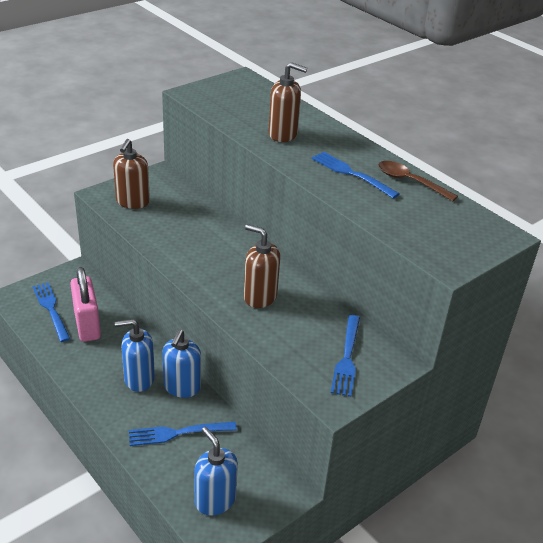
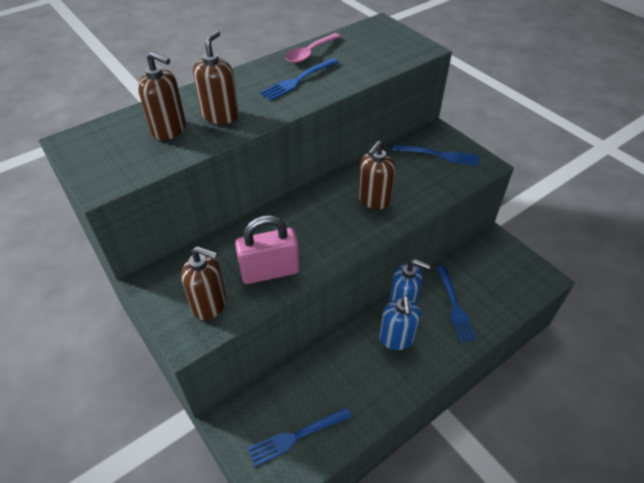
camera: 85 degrees left, 10 degrees up
(87, 325) = (322, 393): pink padlock -> pink padlock (270, 271)
(215, 500) = (513, 280): blue soap dispenser -> none
(260, 113) = (169, 130): none -> brown soap dispenser
(410, 182) = (310, 53): brown spoon -> pink spoon

